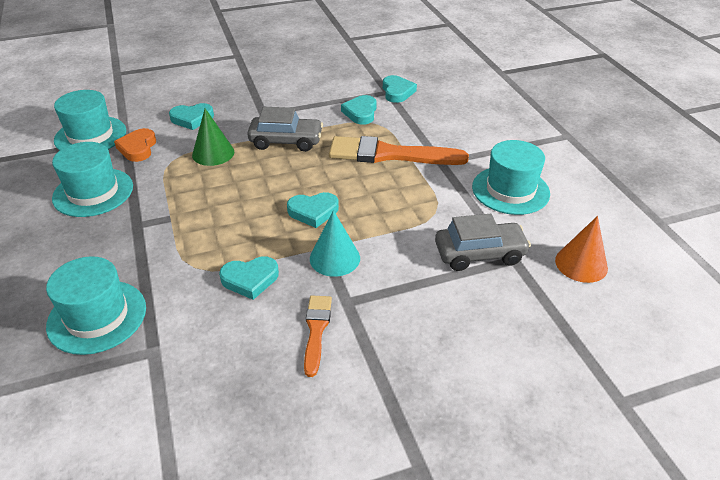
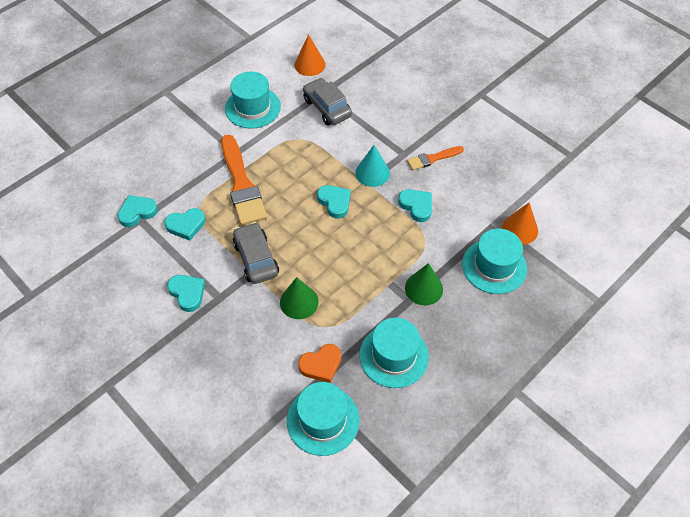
camera: 115 degrees left, 15 degrees up
(118, 375) = (519, 229): none -> orange cone
(137, 241) = (424, 288): none -> green cone
(192, 119) = (255, 350): turquoise heart -> turquoise heart (187, 293)

